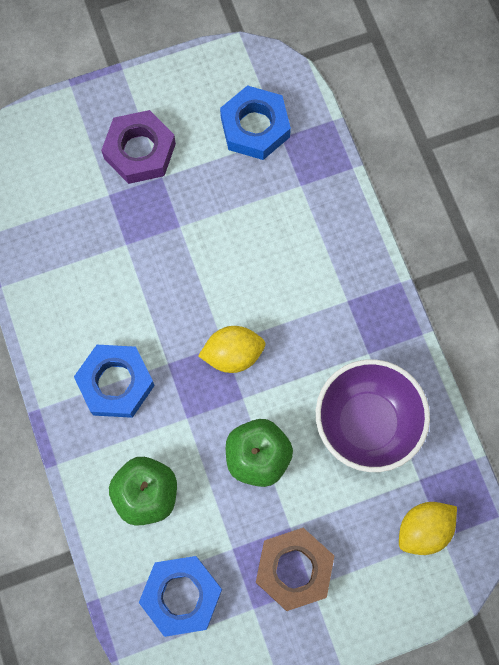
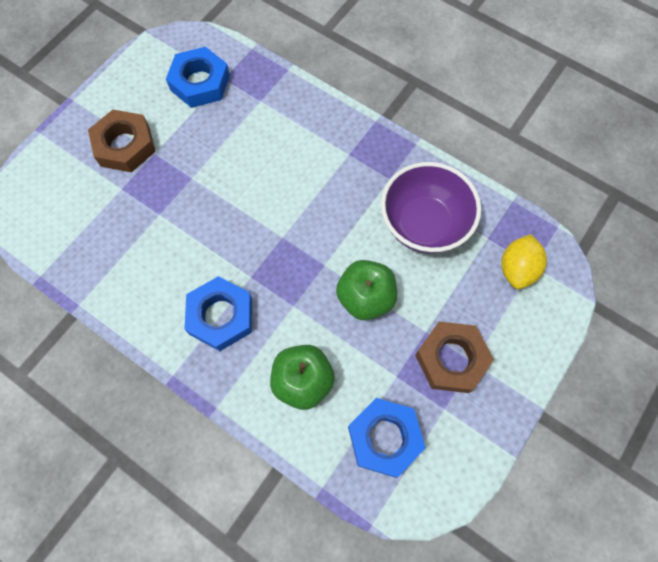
camera: 35 degrees left, 5 degrees down
(140, 151) = (125, 145): purple nut -> brown nut
(233, 354) = (295, 239): yellow lemon -> none

